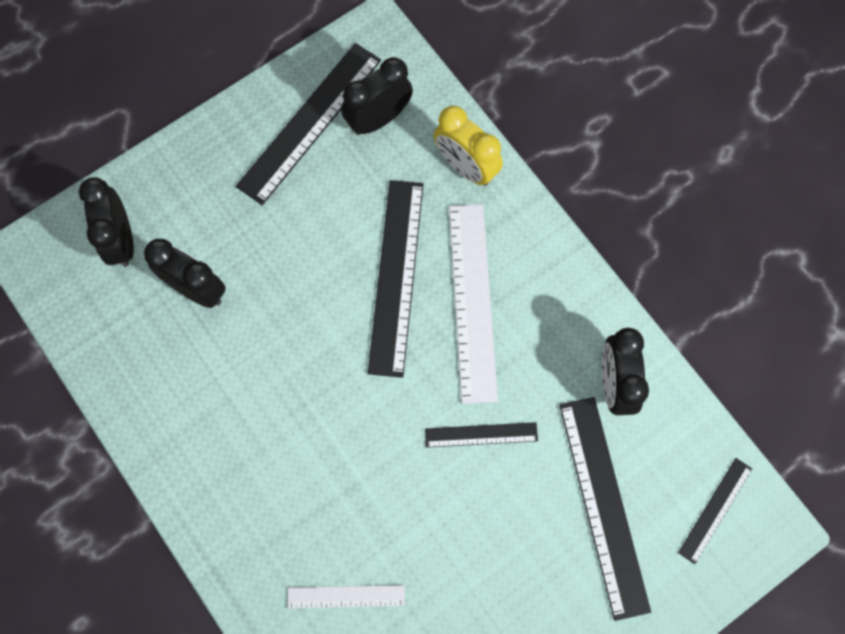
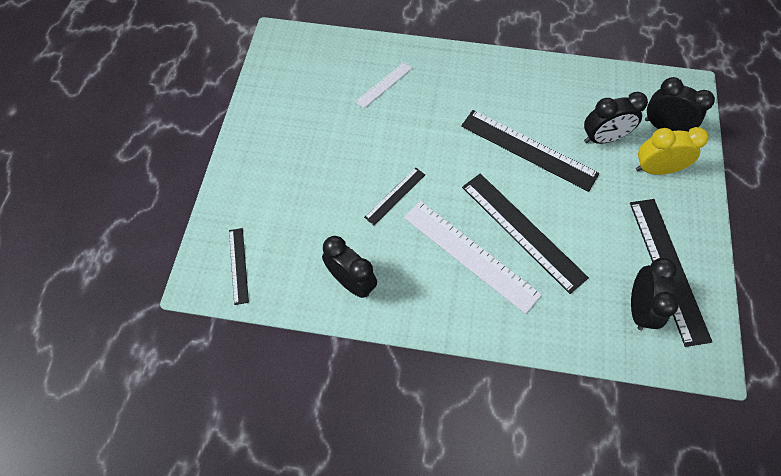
camera: 135 degrees right, 10 degrees down
(466, 167) = (560, 327): yellow clock -> yellow clock (656, 169)
(604, 505) = (301, 217): black ruler -> black ruler (528, 150)

